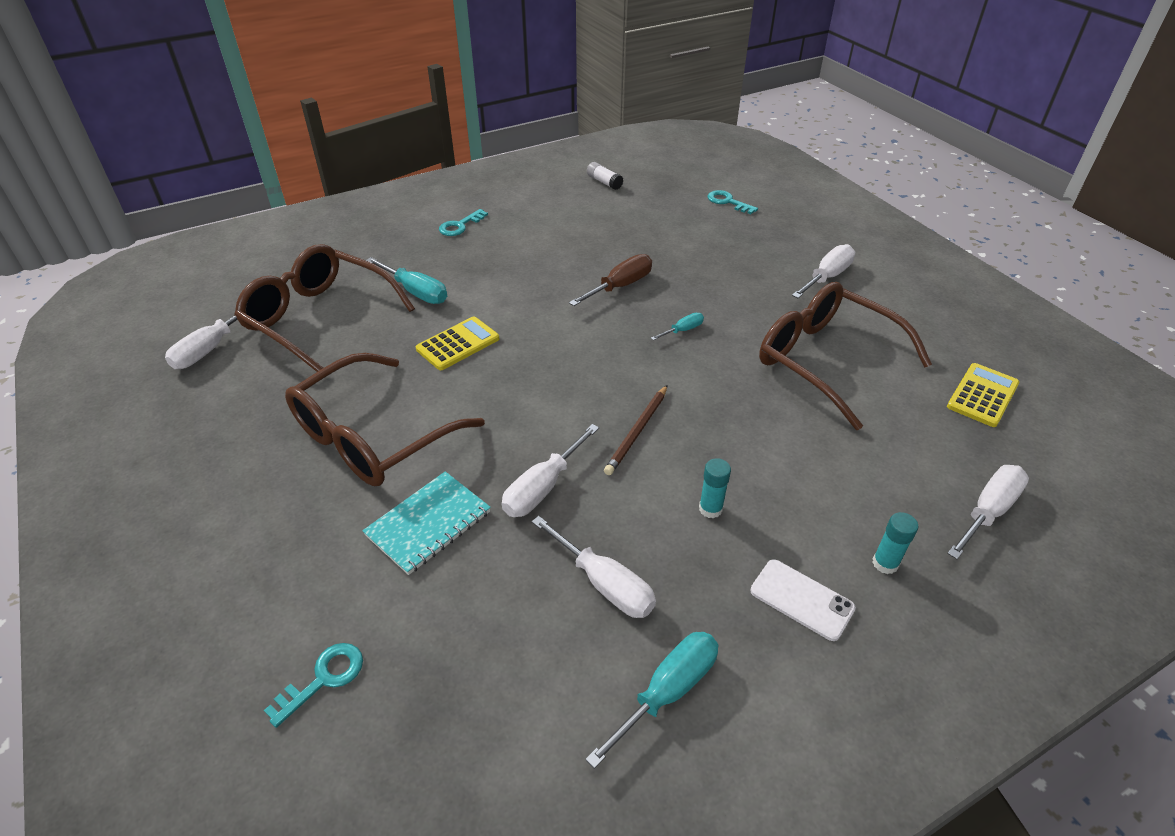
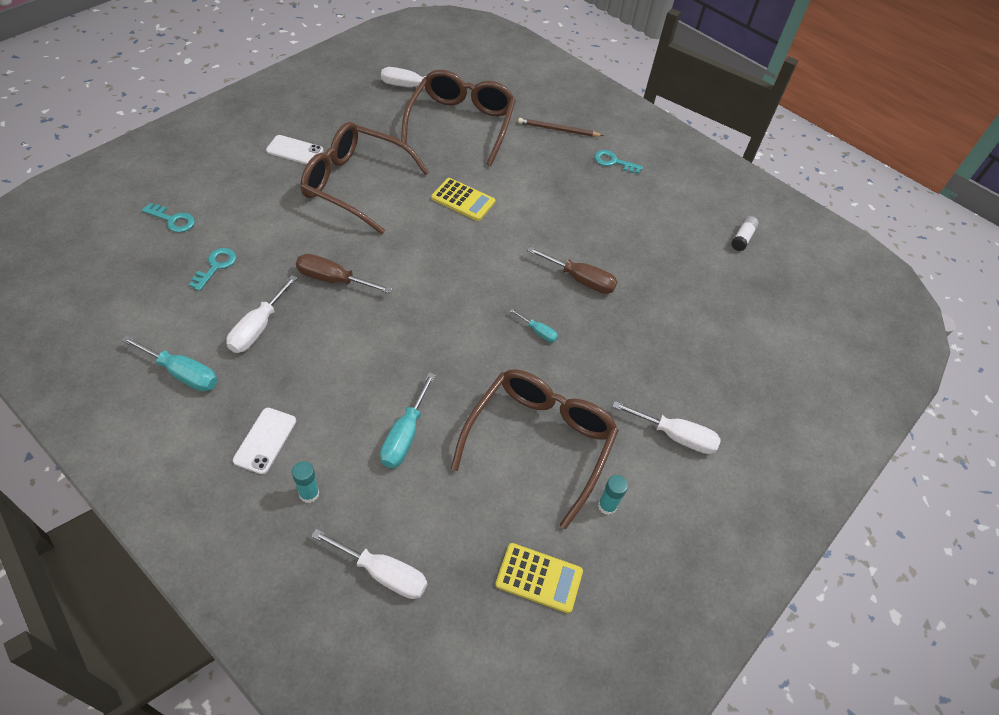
camera: 65 degrees right, 10 degrees up
(257, 492) = (295, 150): none -> white phone
(416, 292) = (513, 161): turquoise screwdriver -> turquoise screwdriver (405, 435)
(428, 523) = (288, 231): turquoise notebook -> none
(543, 487) = (333, 279): white screwdriver -> brown screwdriver
(637, 431) = (404, 321): brown pencil -> brown pencil (558, 130)
(710, 509) = (337, 377): turquoise glue stick -> turquoise glue stick (607, 506)
(728, 202) = (768, 339): turquoise key -> turquoise key (216, 266)

